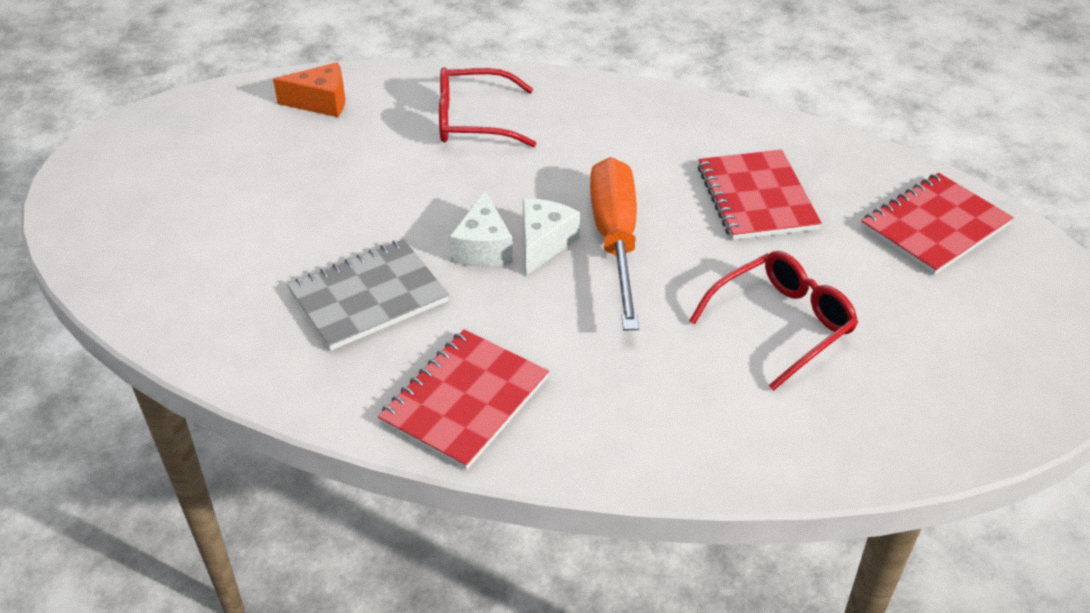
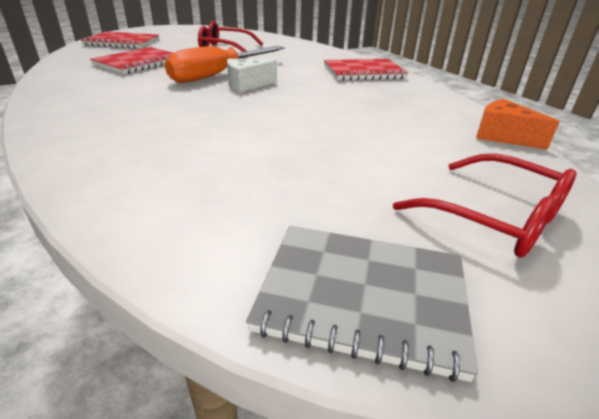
camera: 135 degrees left, 10 degrees down
(321, 102) = (199, 218): orange cheese -> orange cheese (503, 136)
(368, 297) = (361, 103): grey notebook -> grey notebook (362, 297)
(474, 120) = (142, 137): red glasses -> red glasses (495, 217)
(483, 248) = (275, 94): white cheese -> none

